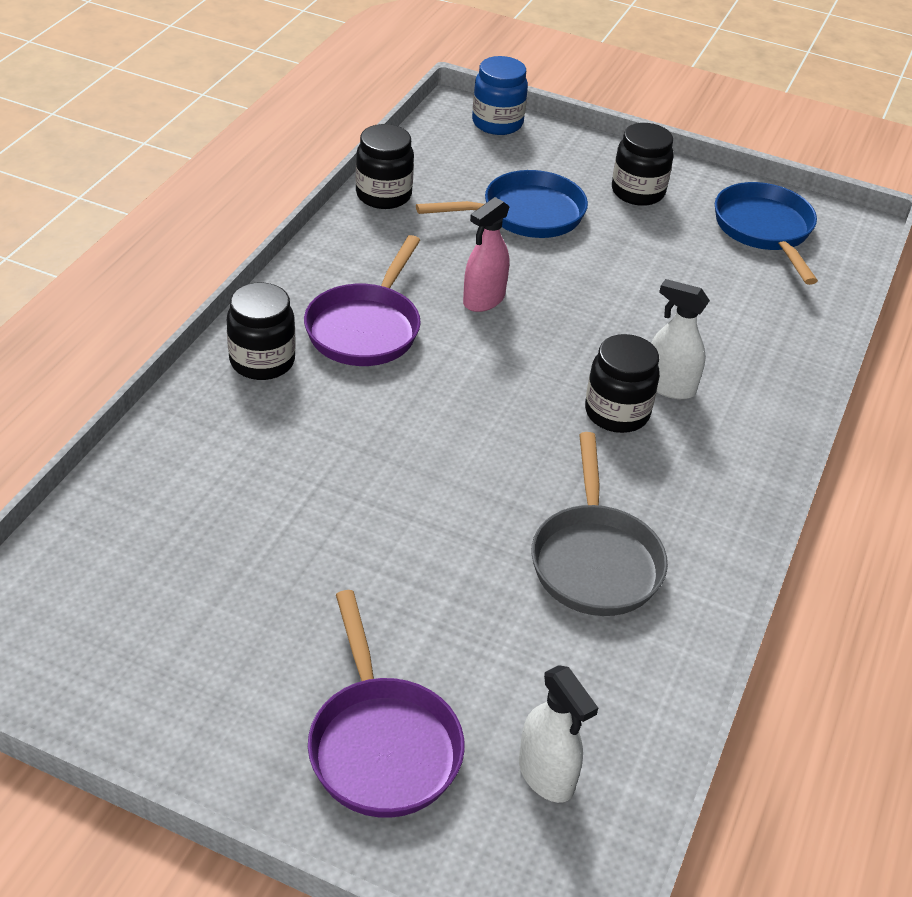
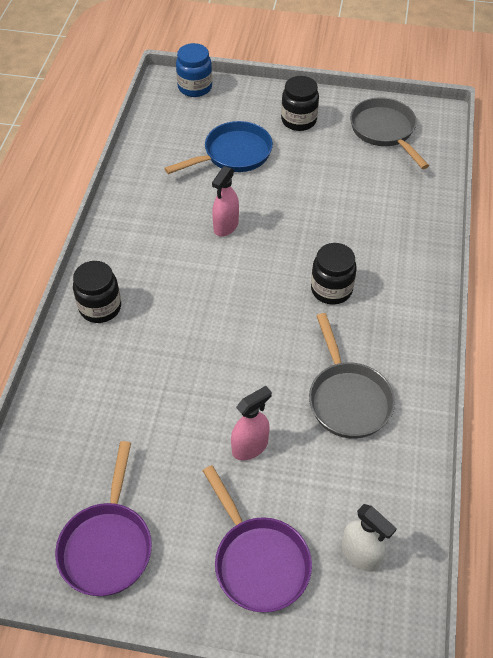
camera: 10 degrees left, 10 degrees up
(366, 328) = (158, 266): purple pan -> purple pan (107, 545)
(383, 195) = (138, 161): black jar -> none
(422, 589) = (250, 447): none -> pink spray bottle
(669, 386) = (357, 262): white spray bottle -> none
(764, 230) = (384, 131): blue pan -> grey pan

